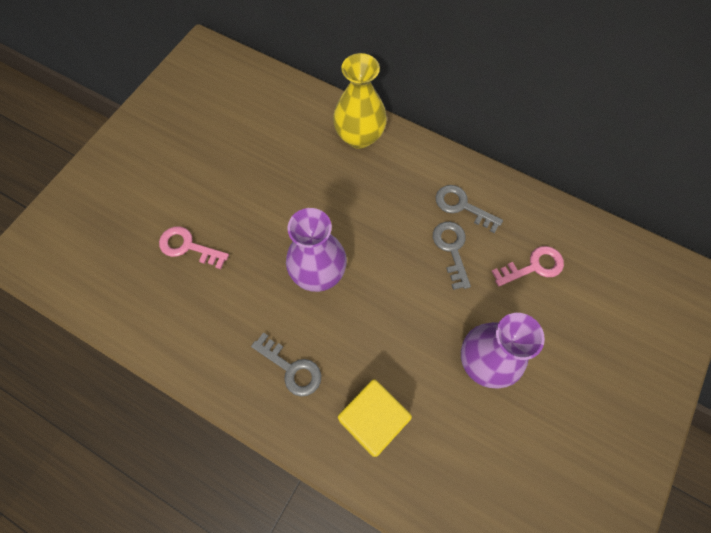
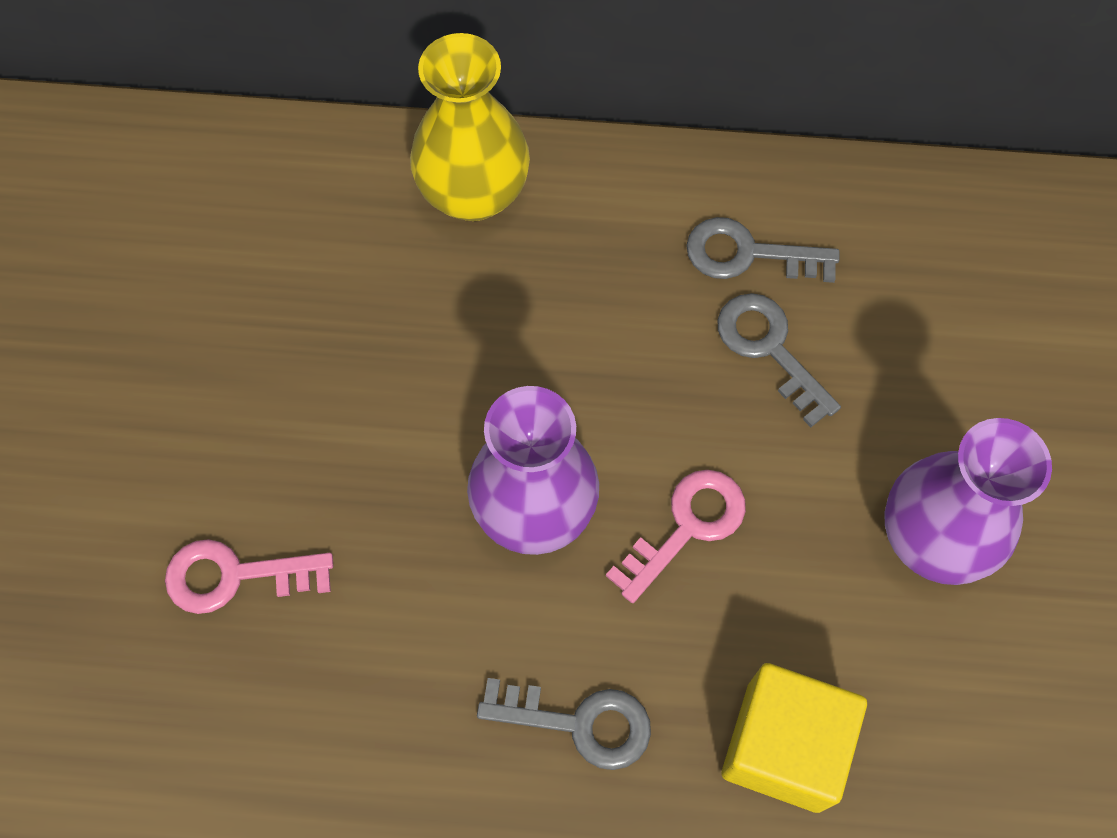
camera: 25 degrees left, 0 degrees up
(533, 266) = (936, 316): pink key -> pink key (687, 527)

